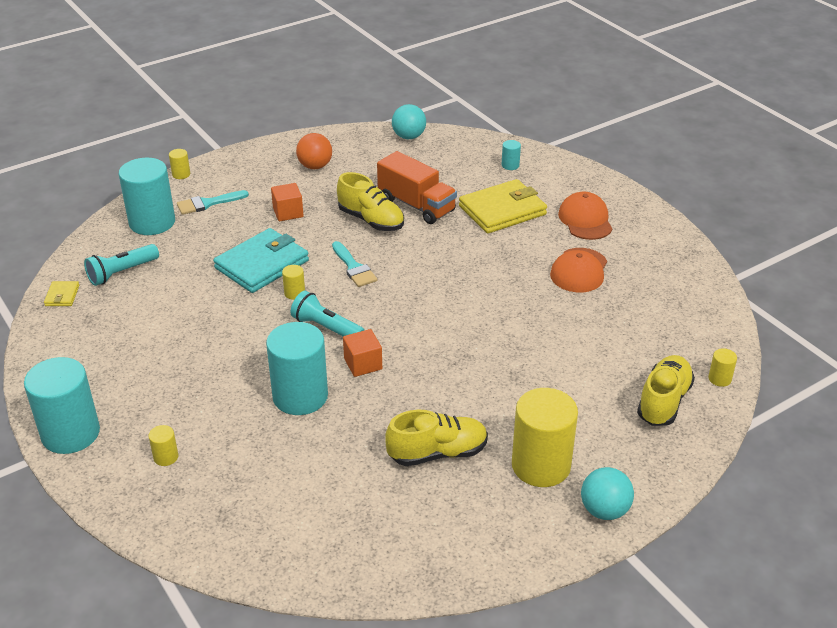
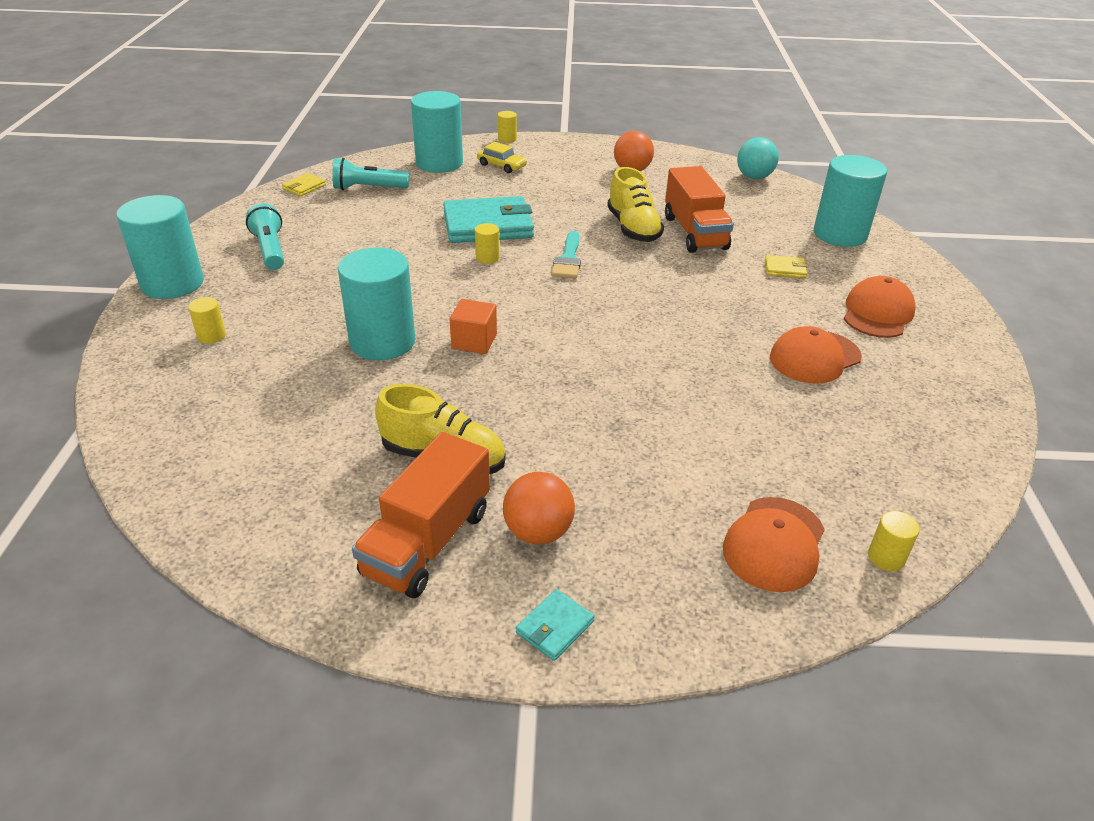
camera: 35 degrees right, 0 degrees up
(207, 203) = (501, 166): turquoise brush -> yellow car
(288, 212) = (562, 195): orange cube -> none
(326, 328) = (479, 297): turquoise flashlight -> turquoise flashlight (270, 250)
(488, 507) = (427, 542): none -> orange truck
(502, 210) = (785, 269): yellow wallet -> yellow wallet, size x0.44
(510, 165) = (840, 234): turquoise cylinder -> turquoise cylinder, size x2.37
(541, 465) = (538, 532): yellow cylinder -> orange ball
(604, 510) = (555, 627): turquoise ball -> turquoise wallet
(663, 402) = (774, 544): yellow shoe -> orange cap

